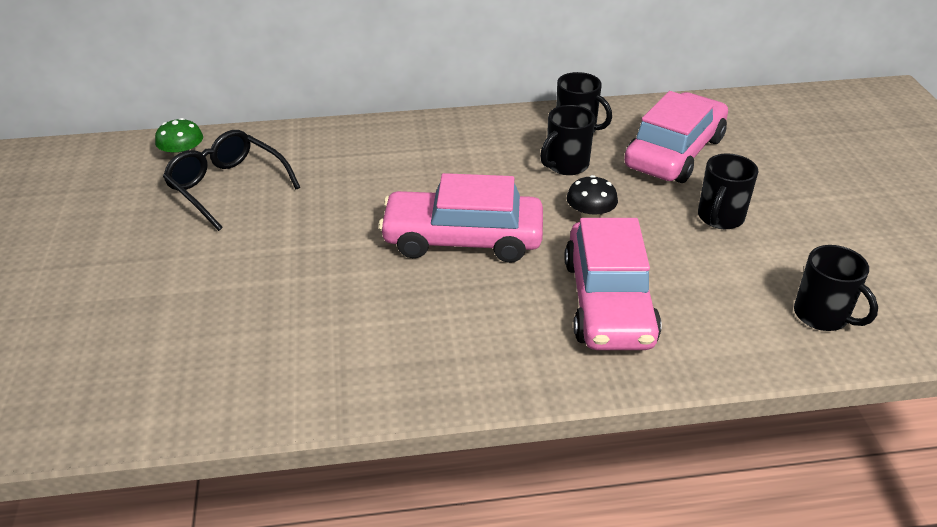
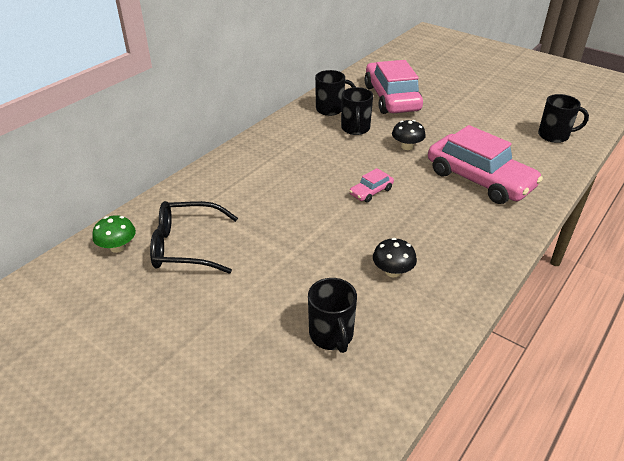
camera: 45 degrees left, 0 degrees up
(345, 326) = (392, 271): none -> black mushroom
(463, 239) = (371, 192): pink car -> pink car, size x0.43
(720, 218) = (457, 117): black mug -> black mug (331, 335)

